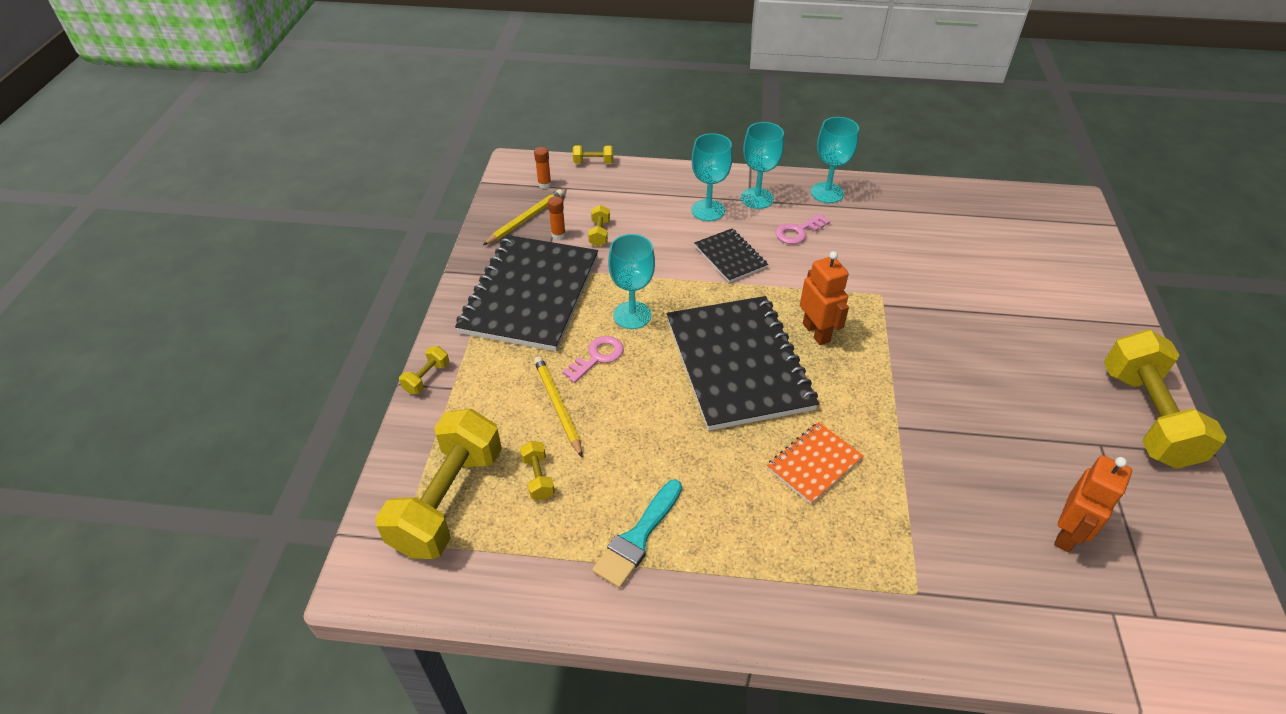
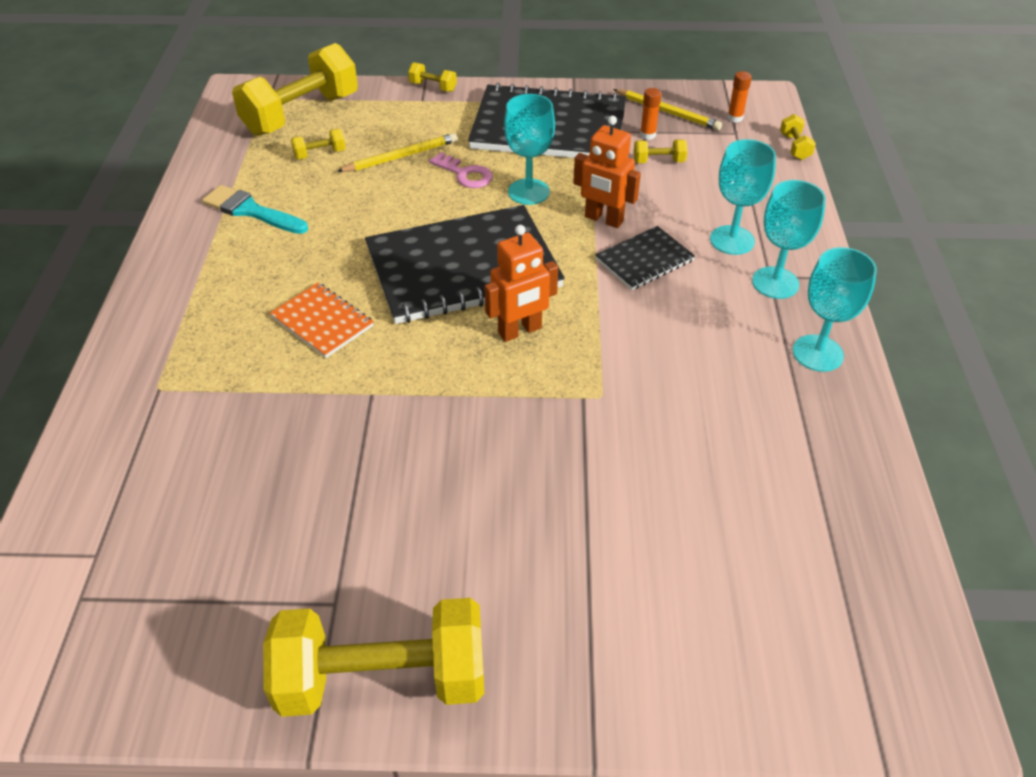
camera: 85 degrees right, 0 degrees up
(448, 500) = (301, 114): yellow dumbbell -> yellow dumbbell turned 60 degrees counterclockwise
(798, 231) = (714, 321): pink key -> none
(1068, 534) = (201, 532): orange robot -> orange robot (603, 219)

